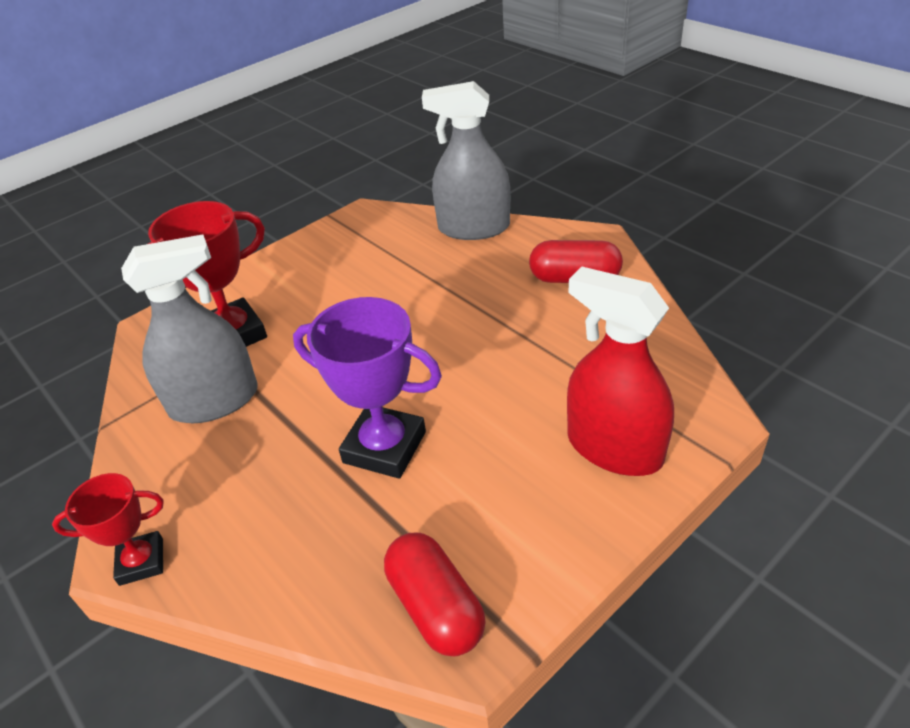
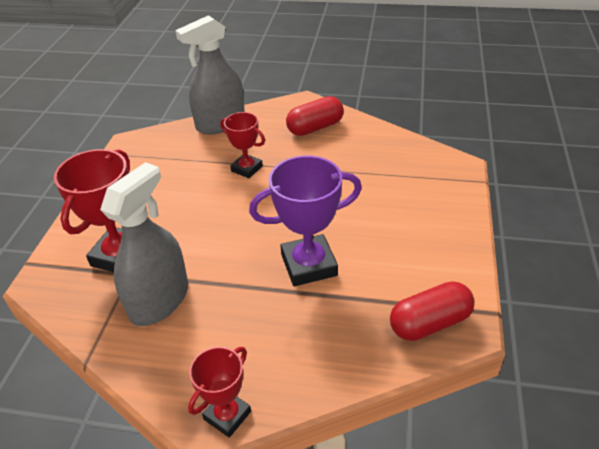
camera: 40 degrees left, 0 degrees up
(435, 607) = (430, 323): red capsule -> red capsule turned 45 degrees counterclockwise
(443, 296) = (247, 169): none -> red trophy
(614, 448) = (429, 201): red spray bottle -> none

